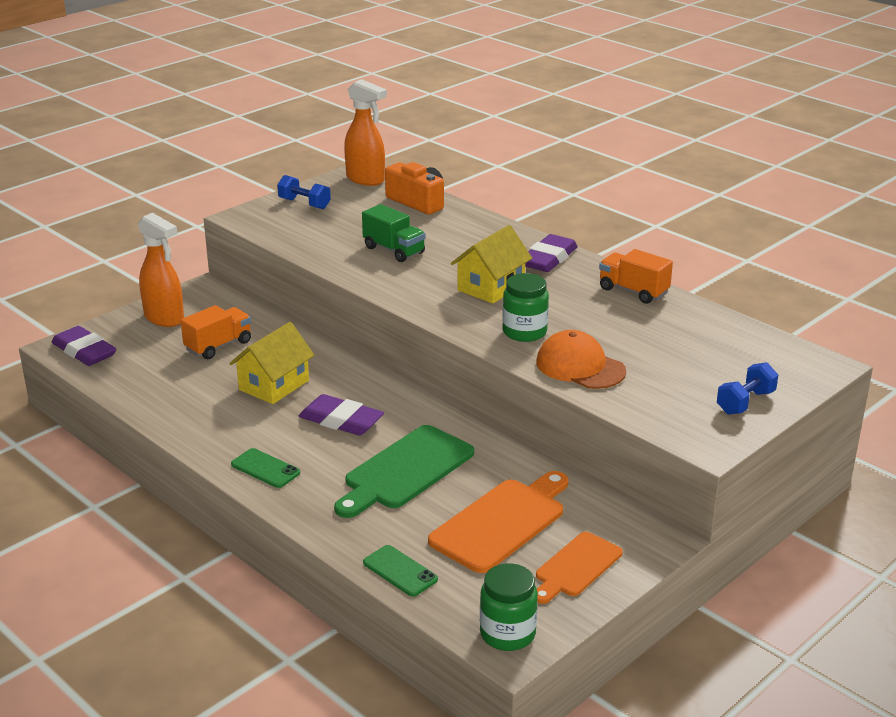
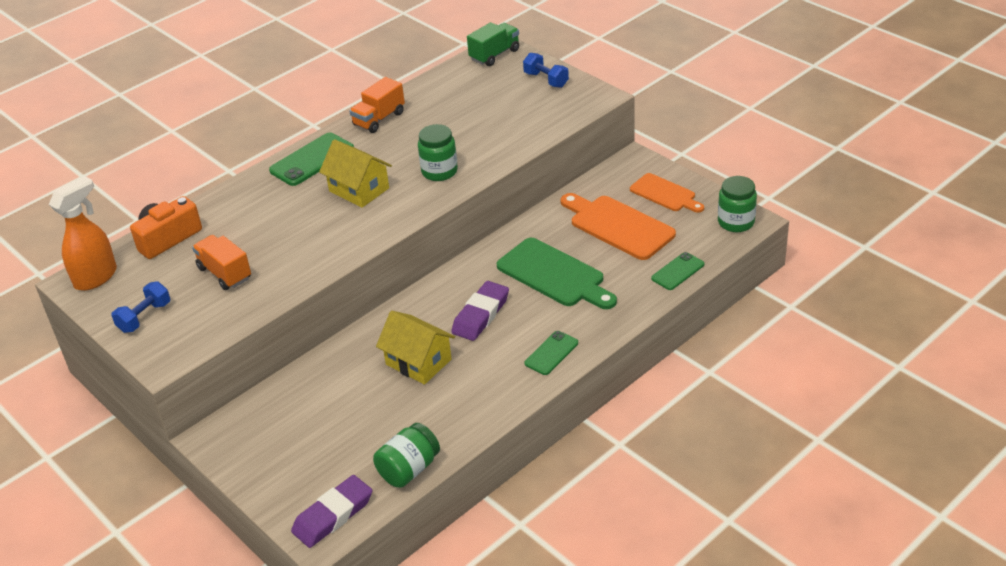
camera: 85 degrees left, 10 degrees up
(124, 386) = (409, 469): none -> green jar
(164, 318) = (273, 460): orange spray bottle -> none
(218, 346) = (339, 409): orange truck -> orange truck (225, 273)
(394, 250) = (273, 248): green truck -> green truck (494, 55)
(548, 259) = (312, 160): purple eraser -> green phone
(580, 367) = (495, 146): orange cap -> none

